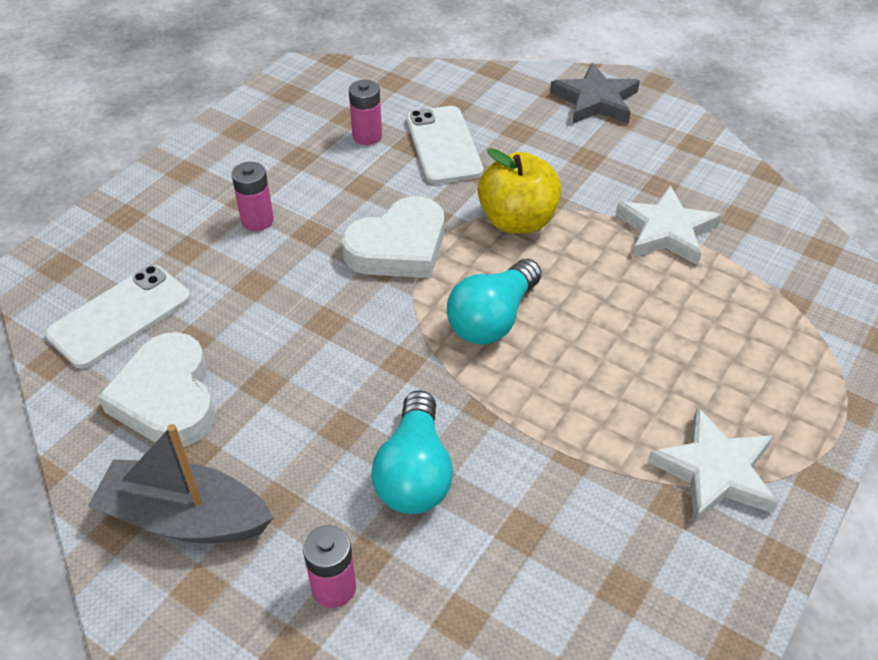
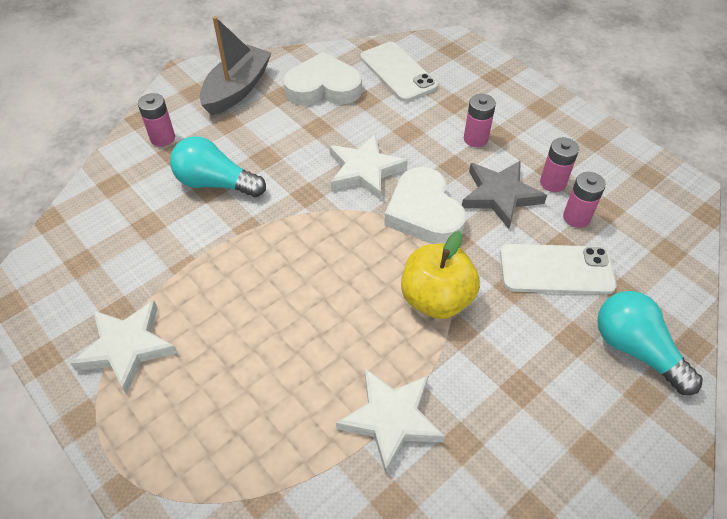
camera: 105 degrees right, 5 degrees up
(319, 154) = (553, 183): none -> pink battery
(342, 313) = (364, 170): none -> white star
(492, 319) = (327, 253): turquoise light bulb -> turquoise light bulb (635, 349)
(595, 101) = (627, 431): grey star -> grey star (500, 195)

